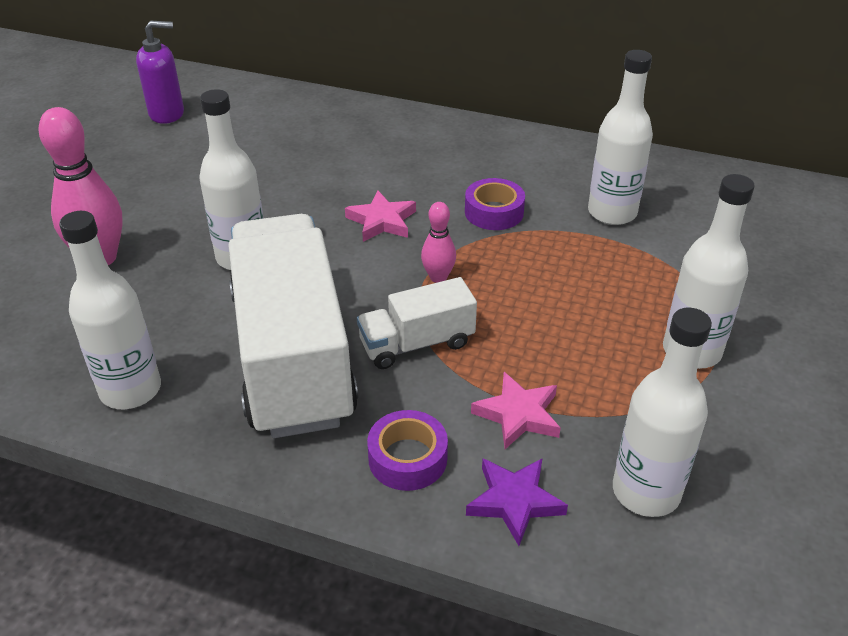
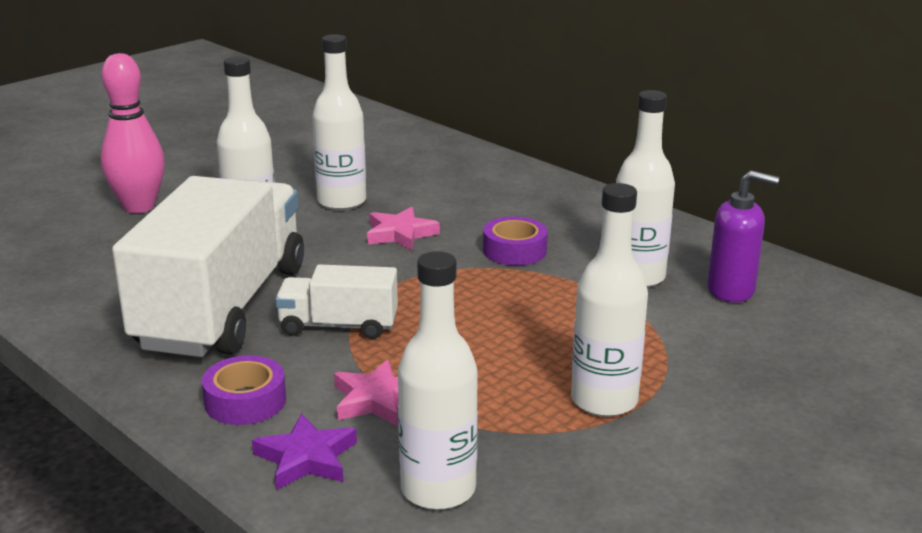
camera: 25 degrees right, 15 degrees down
(131, 390) = (74, 295): white bottle -> white bottle (341, 202)
(167, 114) = (291, 123): purple soap dispenser -> purple soap dispenser (731, 290)
(438, 277) = (409, 285): pink bowling pin -> none

